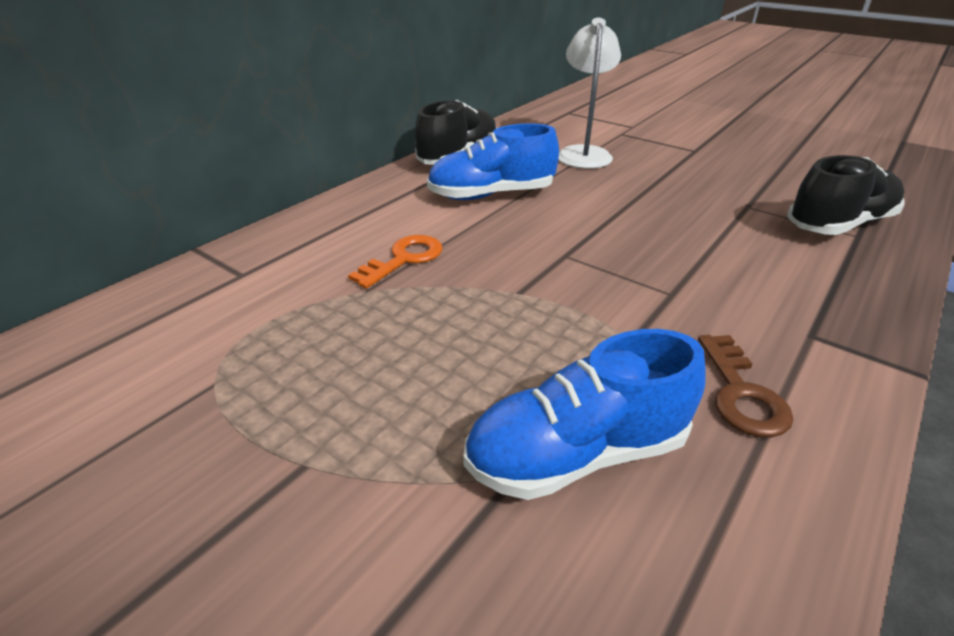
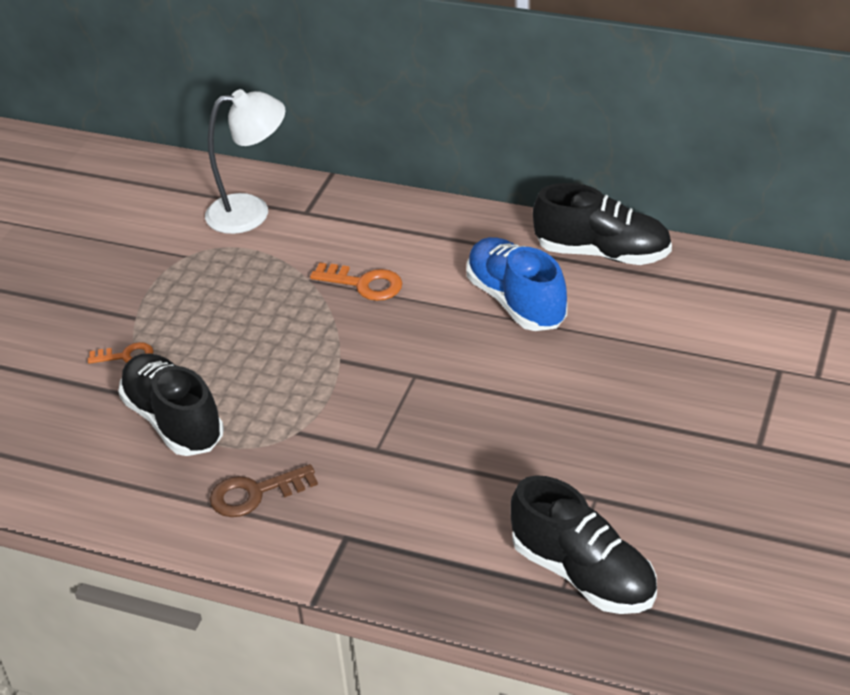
camera: 75 degrees right, 5 degrees up
(393, 491) = (126, 356): none -> orange key
(577, 454) = (174, 421): blue shoe -> black shoe
(583, 153) = (679, 346): white lamp -> white lamp (251, 212)

